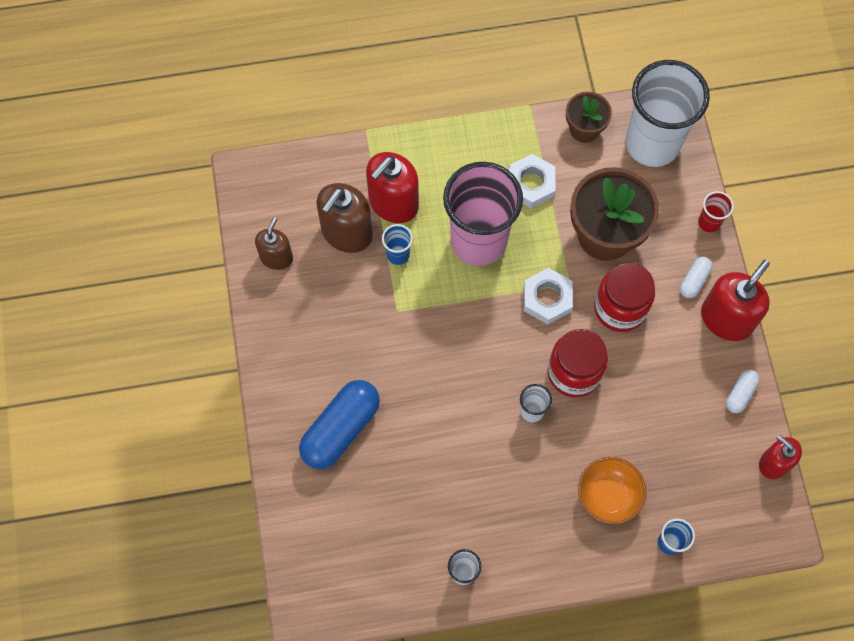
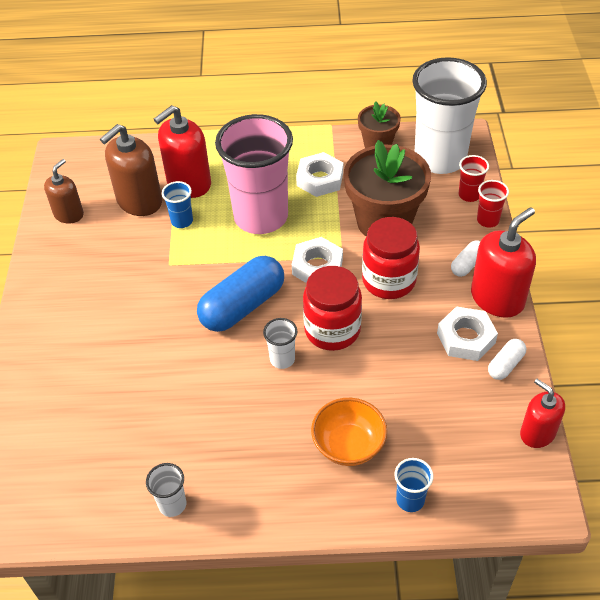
camera: 10 degrees right, 20 degrees down
(340, 429) = (83, 356): blue capsule -> blue capsule (242, 306)
(687, 191) = (469, 195): none -> red cup
(701, 368) = (466, 338): none -> white nut

